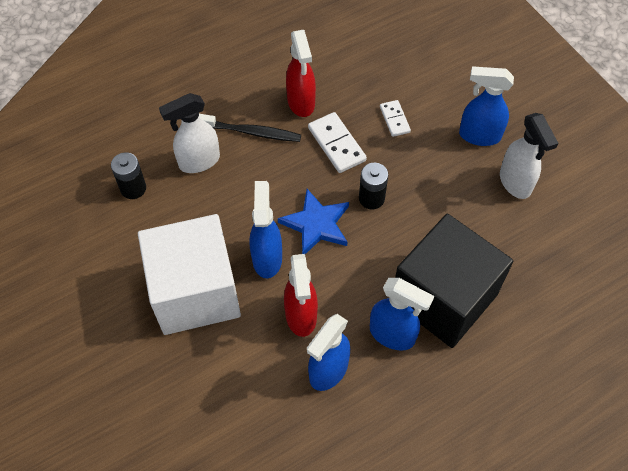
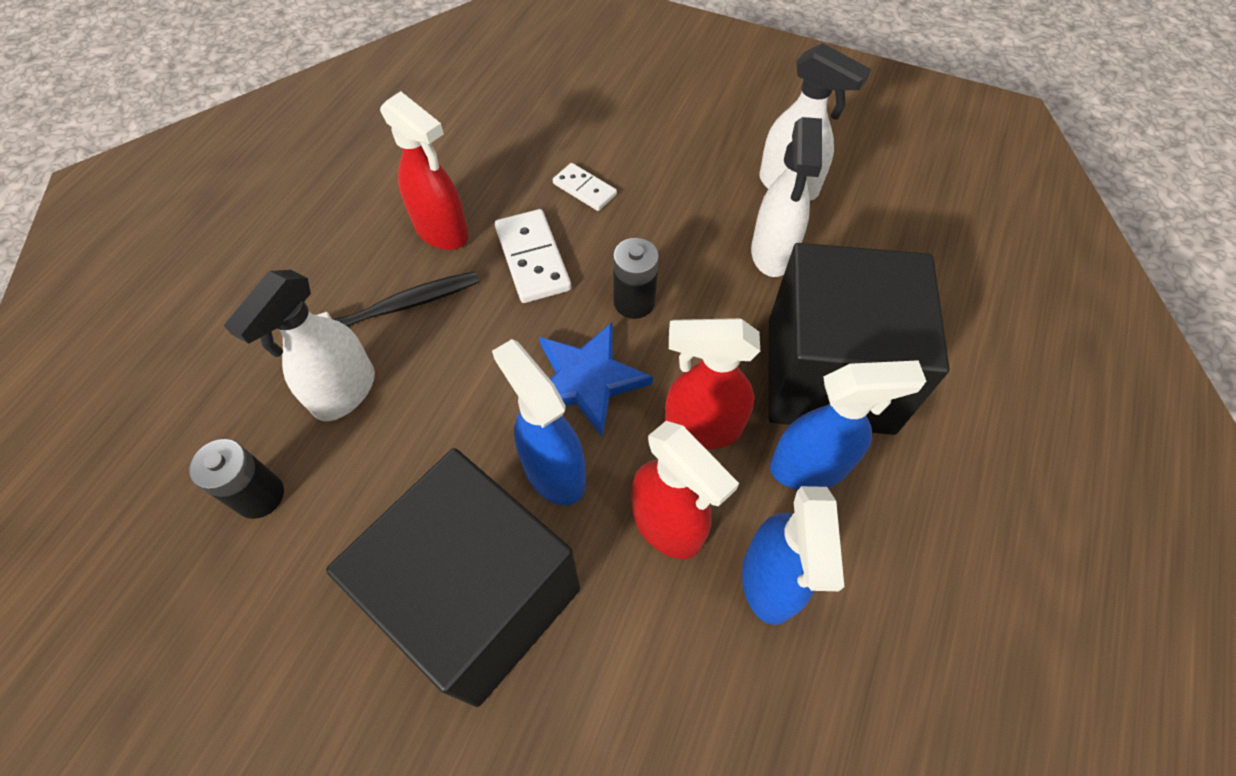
camera: 35 degrees left, 0 degrees up
(195, 292) = (480, 597): white cube -> black cube
(337, 144) = (533, 259): white domino -> white domino turned 45 degrees clockwise
(354, 282) = (701, 428): none -> red spray bottle
(470, 216) = (772, 254): none -> white spray bottle
(479, 135) = (702, 155): blue spray bottle -> none

